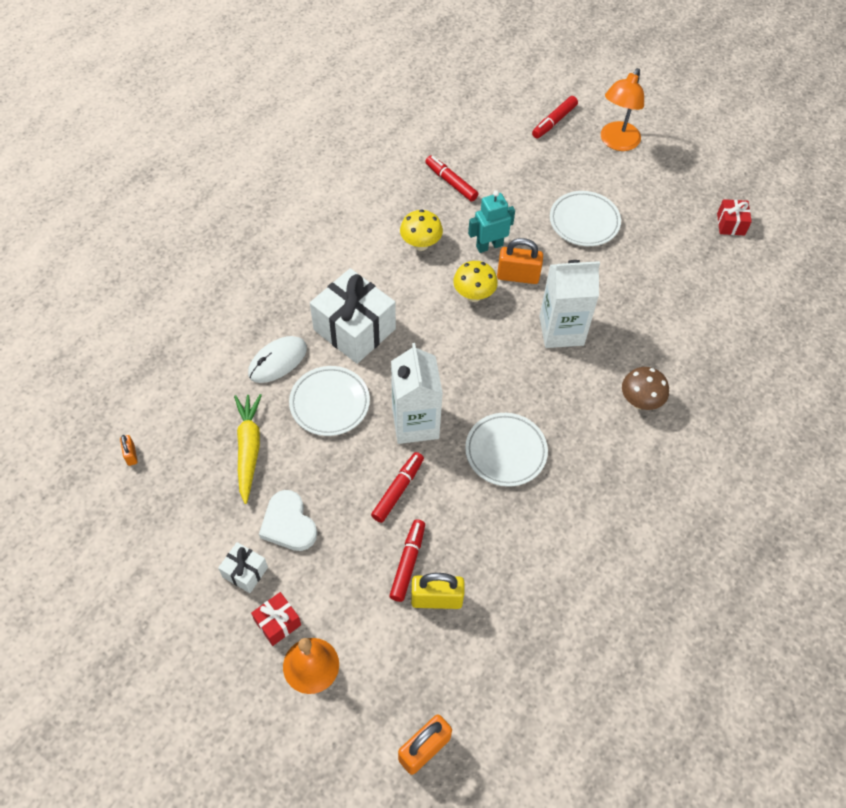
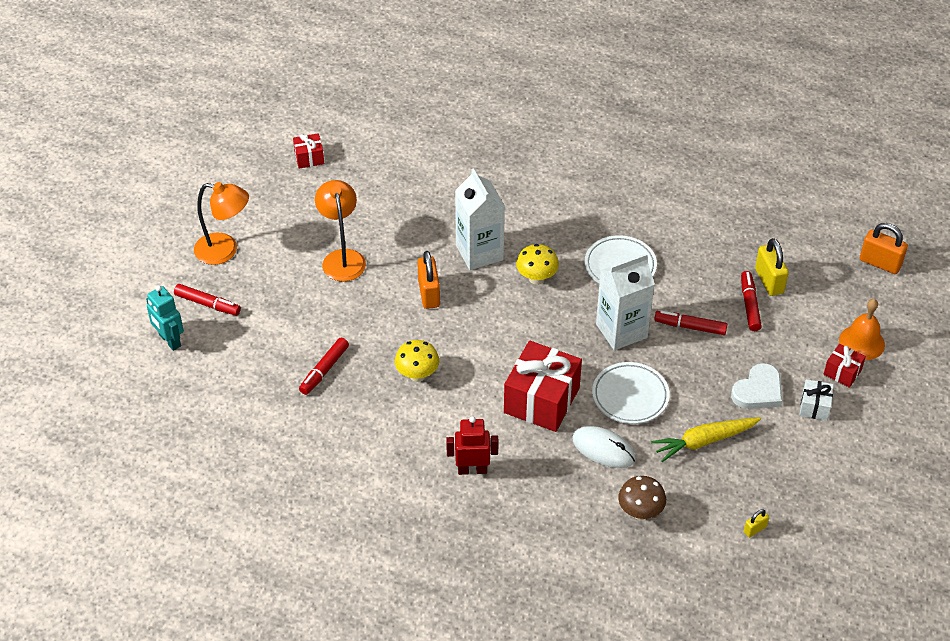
camera: 105 degrees left, 10 degrees down
(131, 455) = (755, 529): orange padlock -> yellow padlock
(300, 257) = (472, 469): none -> red robot
(354, 329) = (541, 400): white gift -> red gift
(408, 563) = (749, 305): red marker -> red marker turned 90 degrees clockwise
(474, 295) = (464, 321): yellow mushroom -> yellow mushroom (536, 278)
(489, 246) = (399, 322): turquoise robot -> turquoise robot (169, 341)
(584, 222) = (342, 258): white plate -> orange lamp
(640, 401) = (532, 192): brown mushroom -> brown mushroom (640, 512)

